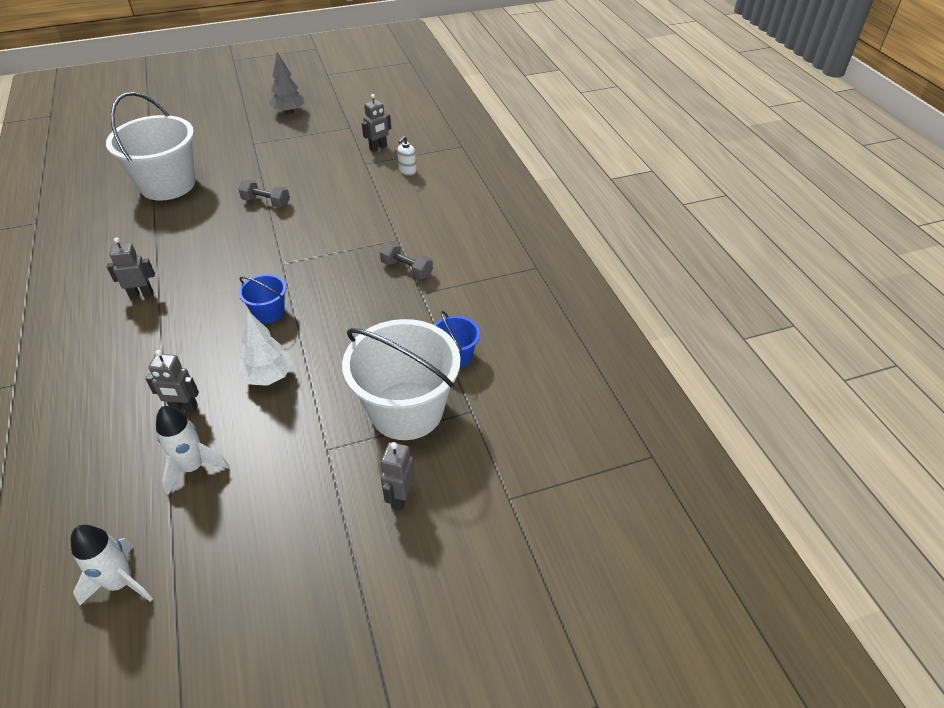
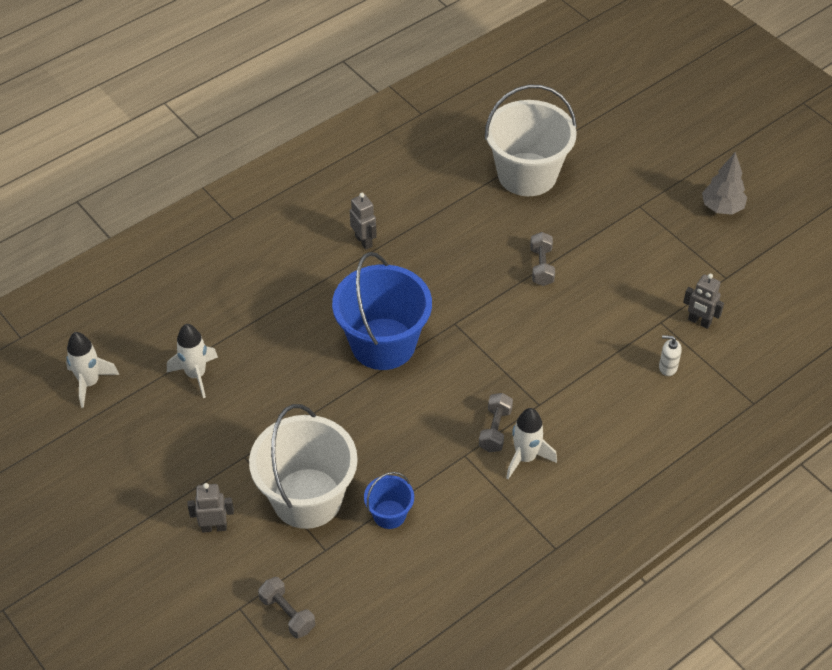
camera: 70 degrees right, 5 degrees up
(184, 408) = (250, 339): grey robot -> none
(268, 377) = (306, 380): white tree -> none
(269, 312) = (383, 344): blue bucket -> blue bucket, size x2.12
(444, 260) = (525, 458): none -> white rocket
(531, 459) = (287, 614): none -> grey dumbbell

